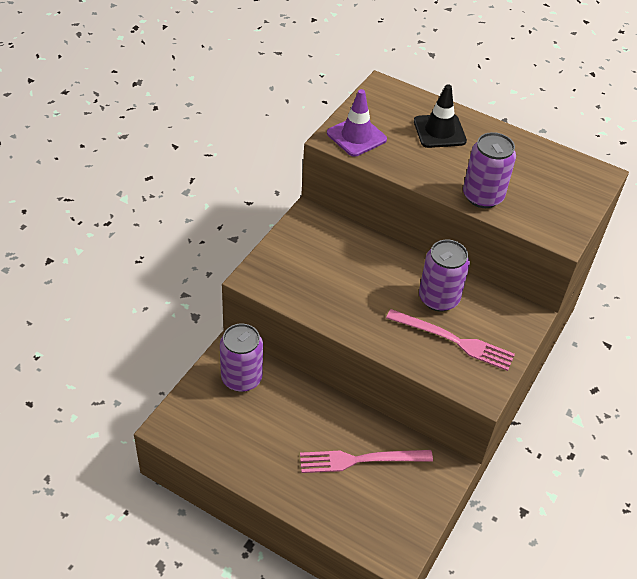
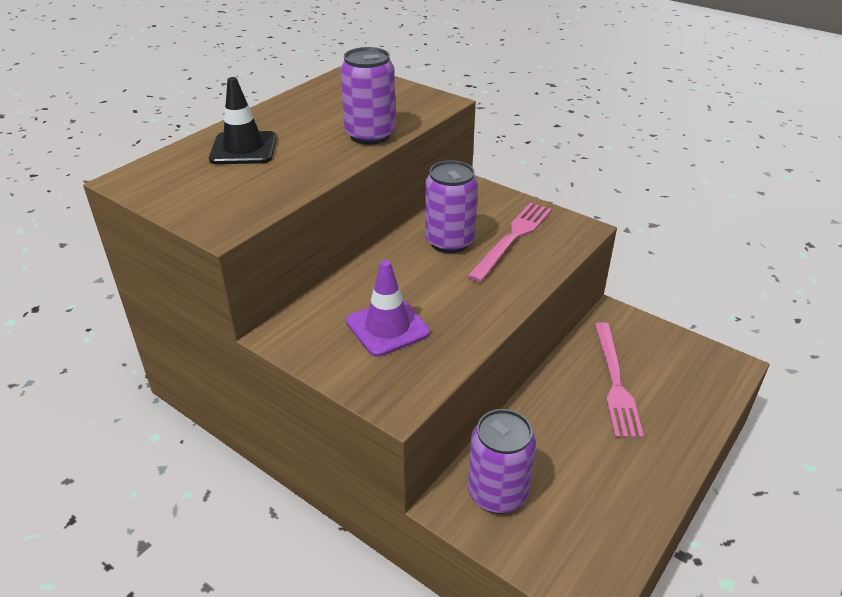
camera: 80 degrees left, 10 degrees down
(356, 136) = (225, 208): purple traffic cone -> purple traffic cone (387, 327)

